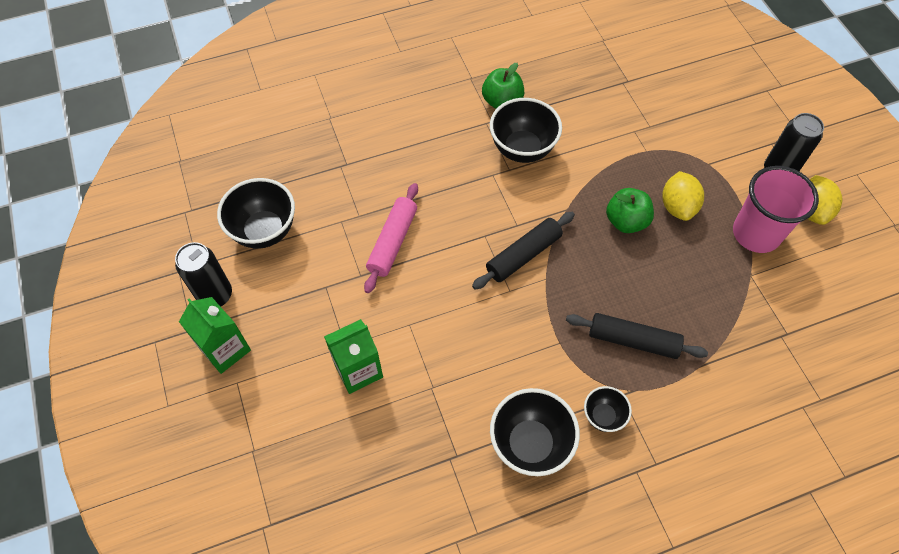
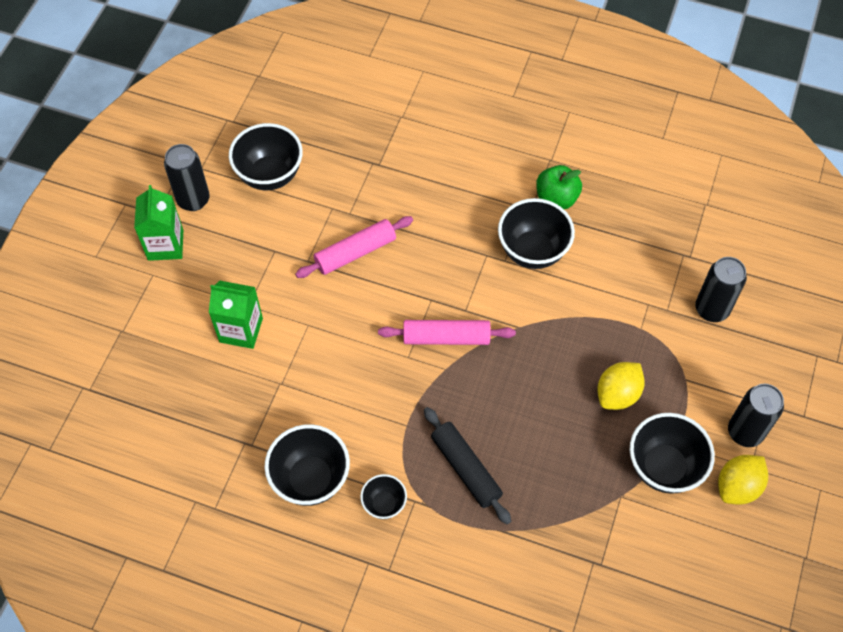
camera: 40 degrees right, 0 degrees up
(523, 255) = (446, 337): black rolling pin -> pink rolling pin
(626, 221) = (559, 373): green apple -> none
(676, 106) = (711, 309): none -> black can
(756, 233) = (663, 467): pink cup -> black bowl

